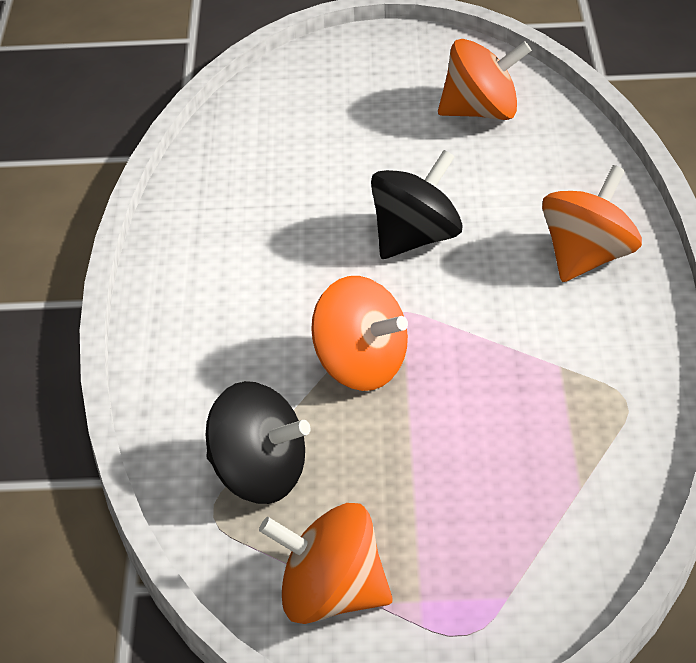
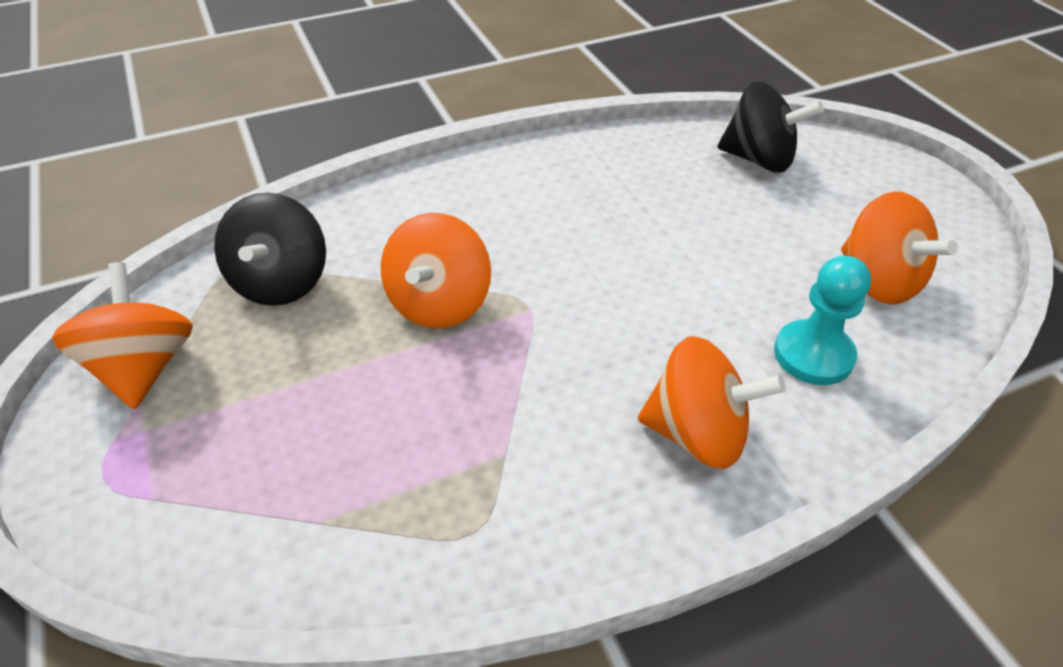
camera: 65 degrees right, 5 degrees up
(416, 239) = (640, 289): black spinning top -> black spinning top (759, 159)
(540, 174) = (813, 355): none -> turquoise pawn

